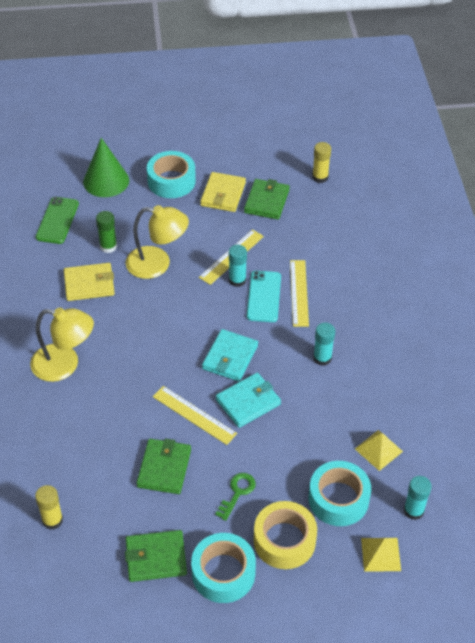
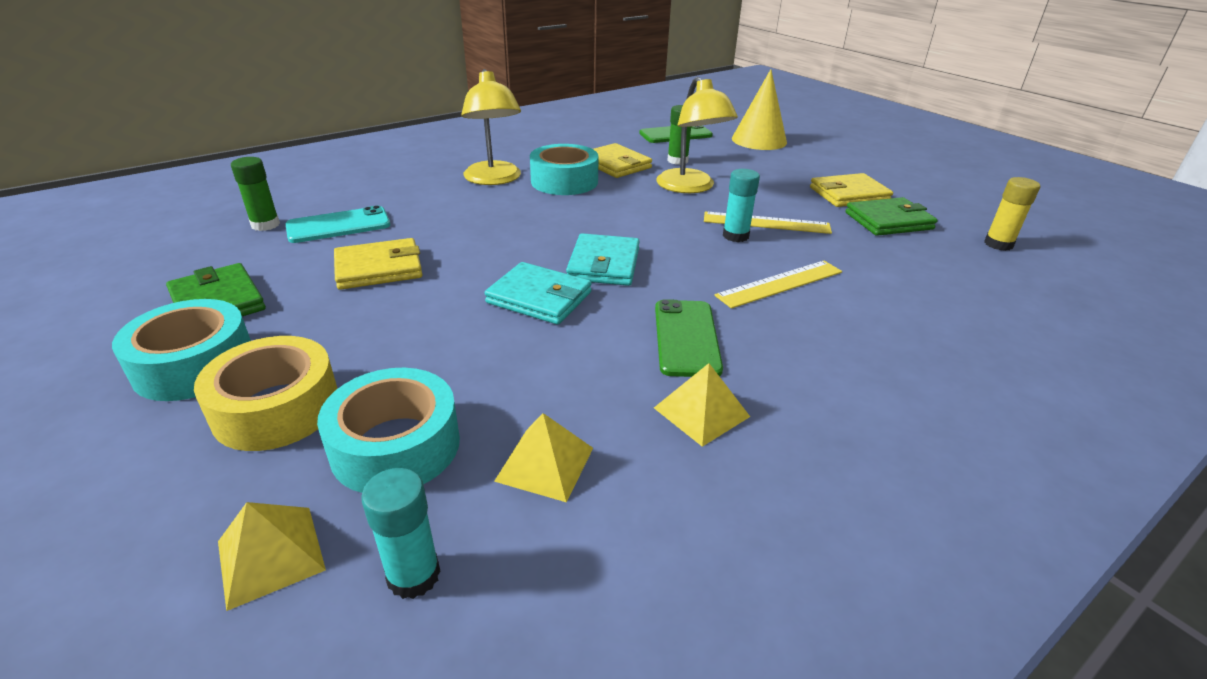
camera: 60 degrees right, 15 degrees down
(52, 520) = (265, 225): yellow glue stick -> green glue stick
(106, 181) = (759, 140): green cone -> yellow cone
(164, 468) = (379, 268): green wallet -> yellow wallet
(171, 181) = (815, 166): turquoise tape -> turquoise tape (564, 181)
(194, 415) = (483, 265): yellow ruler -> none
(230, 357) = (604, 264): turquoise wallet -> turquoise wallet turned 75 degrees counterclockwise
(237, 493) = (362, 334): green key -> none
(263, 296) = (735, 260): turquoise phone -> turquoise phone (338, 225)
(322, 358) = (686, 338): turquoise glue stick -> green phone
(377, 381) = (701, 412): none -> yellow pyramid

